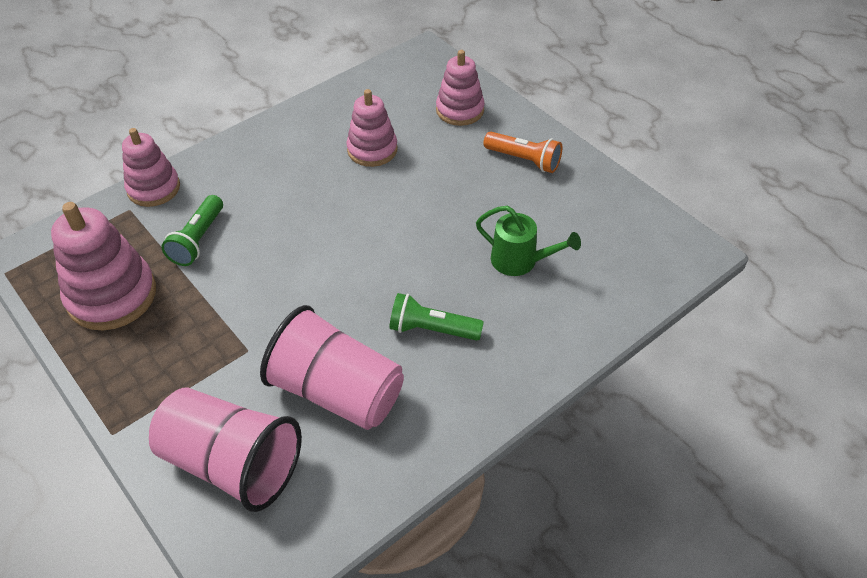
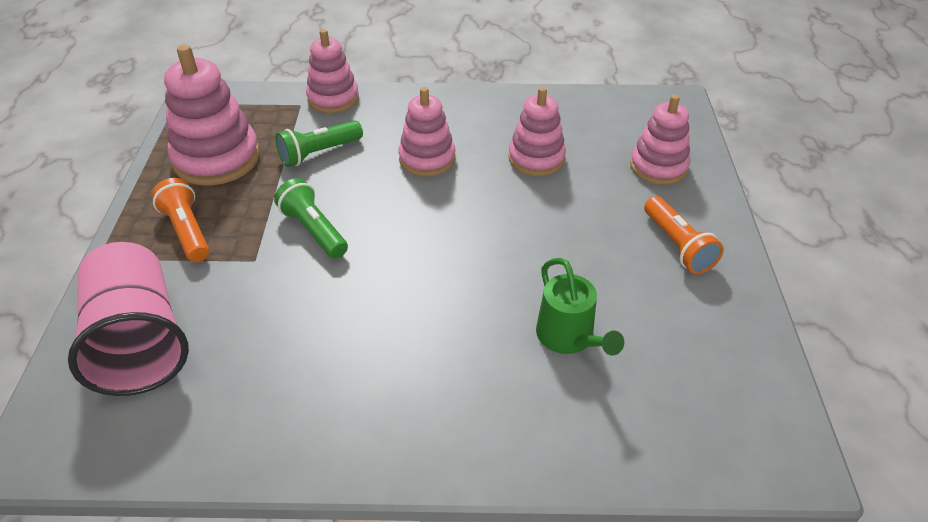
camera: 40 degrees right, 5 degrees down
(163, 365) = (187, 231): none -> orange flashlight
(292, 195) = (427, 159): none -> pink stacking toy
(337, 391) = (277, 342): pink cup -> none
(432, 329) = (414, 345): green flashlight -> green flashlight (313, 230)

